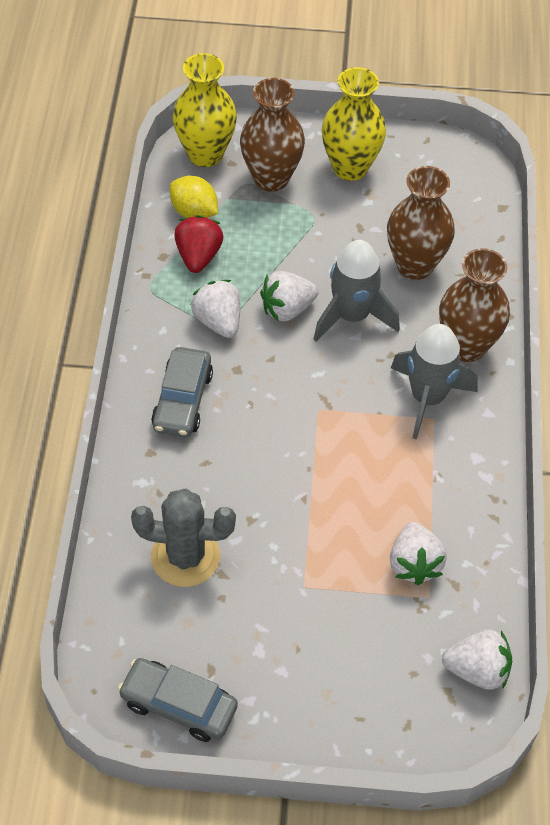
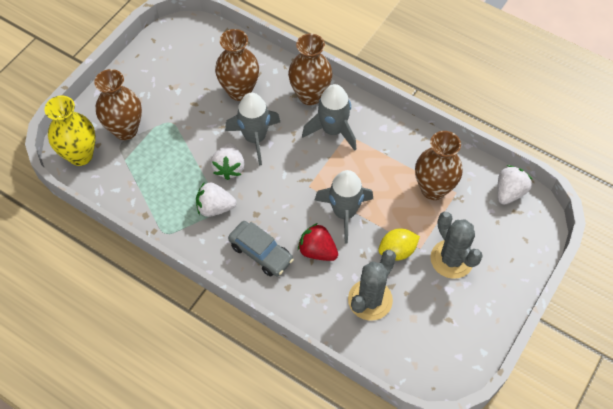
camera: 60 degrees left, 5 degrees up
(178, 705) = (463, 346): grey car -> none
(194, 212) = (122, 182): yellow lemon -> yellow lemon (397, 251)
(198, 256) = (159, 196): red strawberry -> red strawberry (317, 251)
(302, 469) = (344, 213): none -> grey rocket
(311, 635) = (452, 259): none -> grey cactus
(350, 168) = (146, 86): yellow vase -> none
(414, 564) = (433, 189): white strawberry -> brown vase

